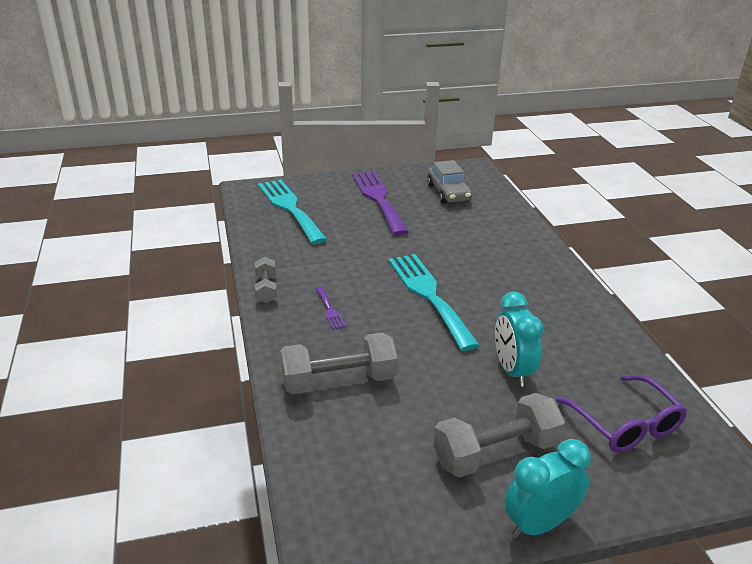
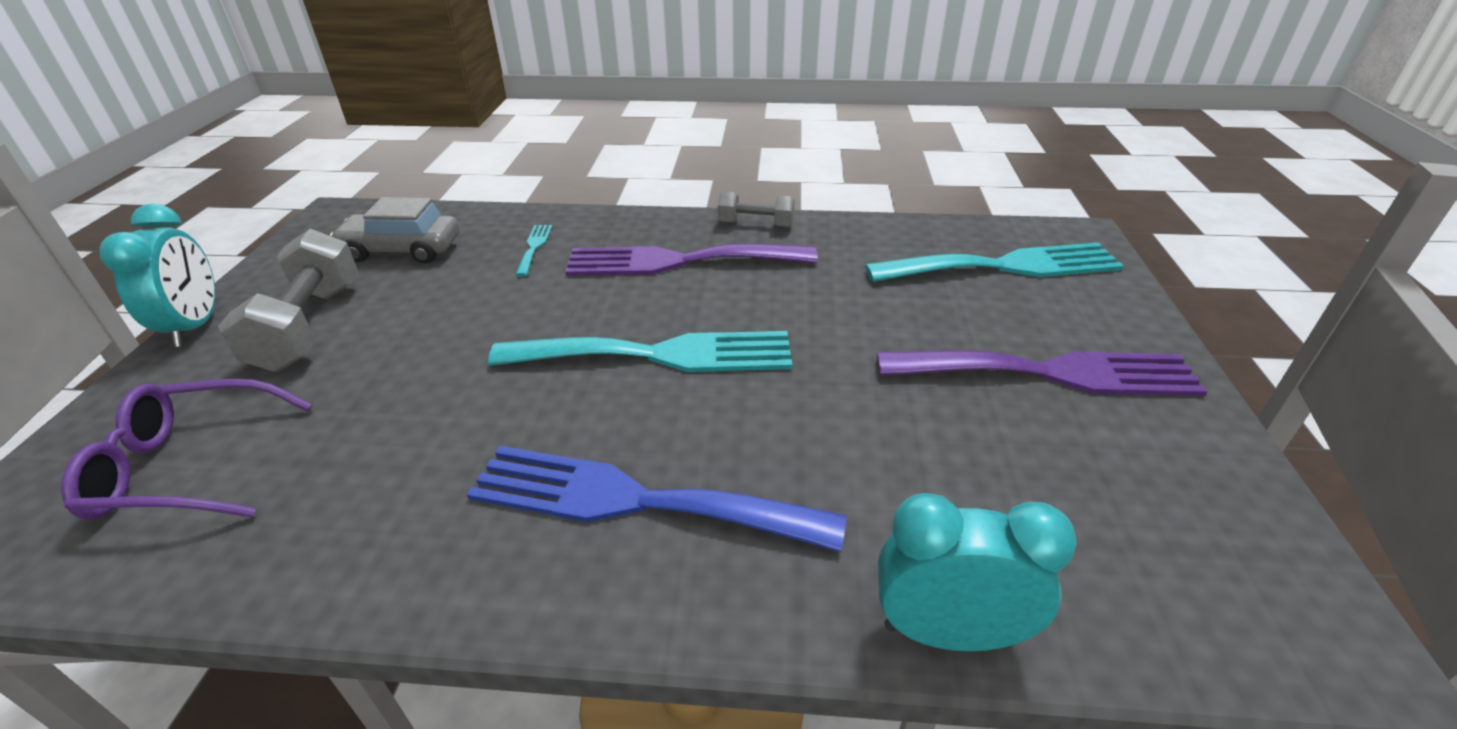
camera: 110 degrees right, 5 degrees up
(329, 310) = (679, 261): purple fork -> purple fork, size x2.39
(338, 381) = (534, 247): grey dumbbell -> turquoise fork
(448, 193) = (1101, 504): grey car -> grey car (402, 250)
(512, 370) = (413, 387): turquoise clock -> turquoise clock (947, 632)
(523, 279) = (635, 501): none -> blue fork

